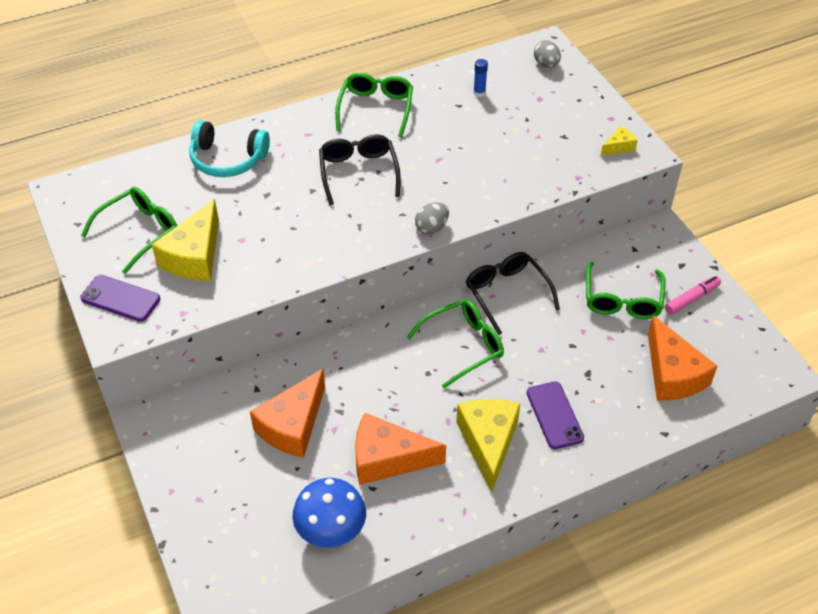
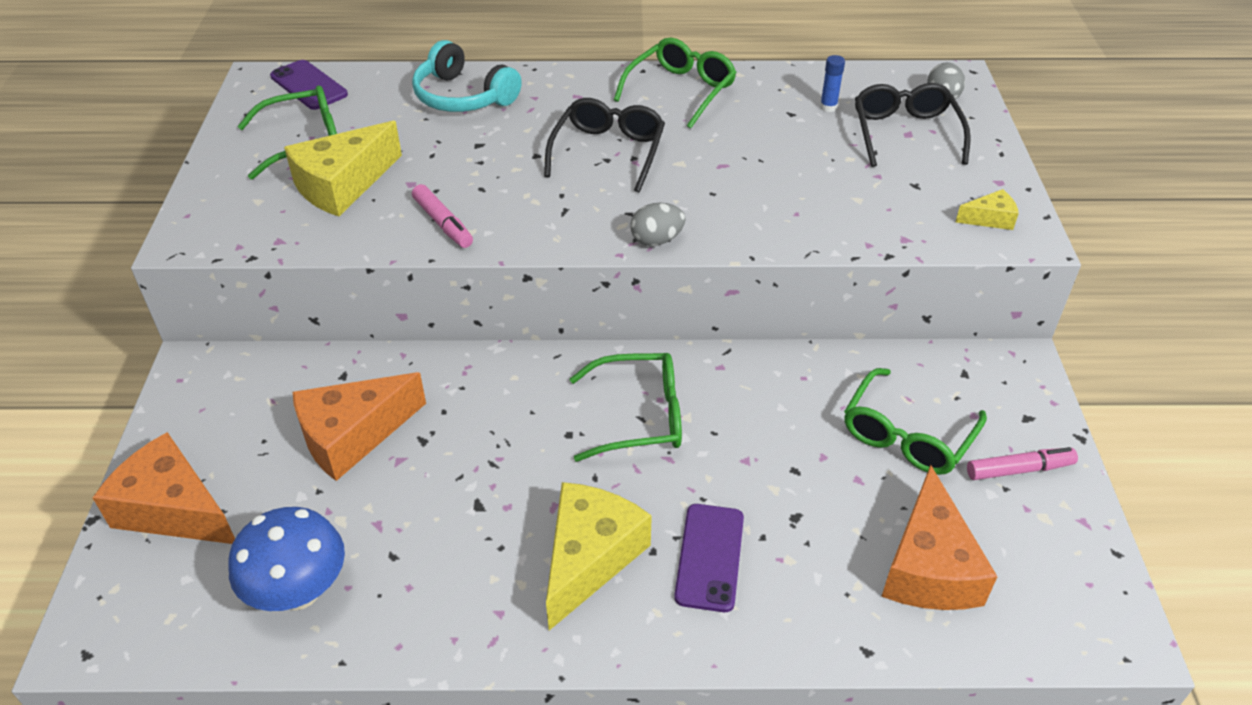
camera: 25 degrees right, 5 degrees down
(120, 298) = (224, 203): purple phone -> purple phone (308, 85)
(286, 262) = (443, 223): none -> pink marker
(387, 459) = (439, 525): orange cheese -> orange cheese (173, 509)
(506, 293) = (742, 371): black glasses -> black glasses (905, 133)

